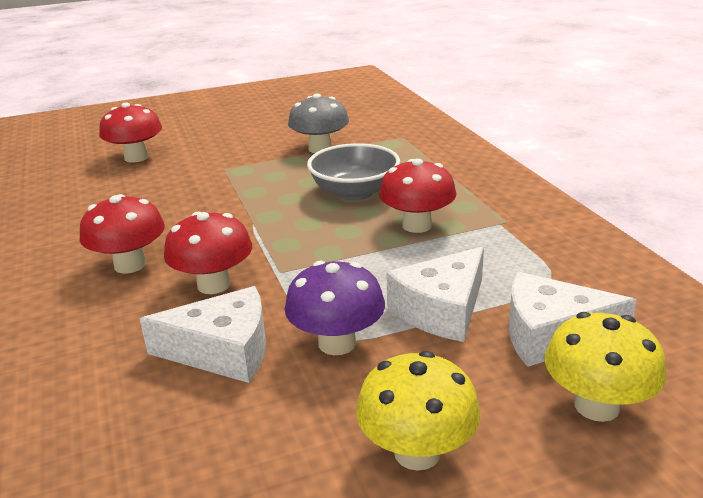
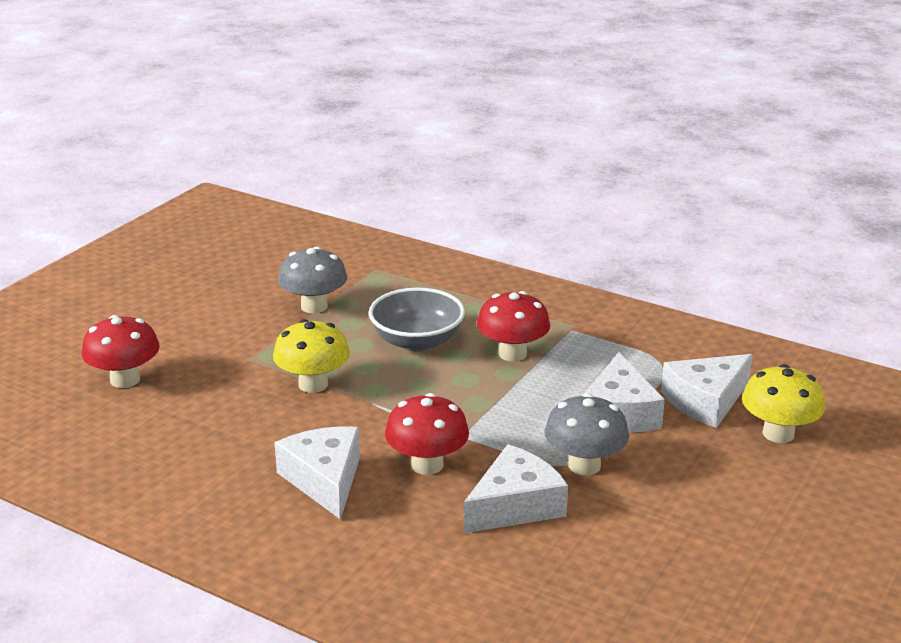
camera: 40 degrees left, 0 degrees up
(130, 265) = (324, 480): red mushroom -> white cheese
(337, 343) = (584, 465): purple mushroom -> grey mushroom
(417, 452) = (720, 504): yellow mushroom -> yellow mushroom (313, 384)

